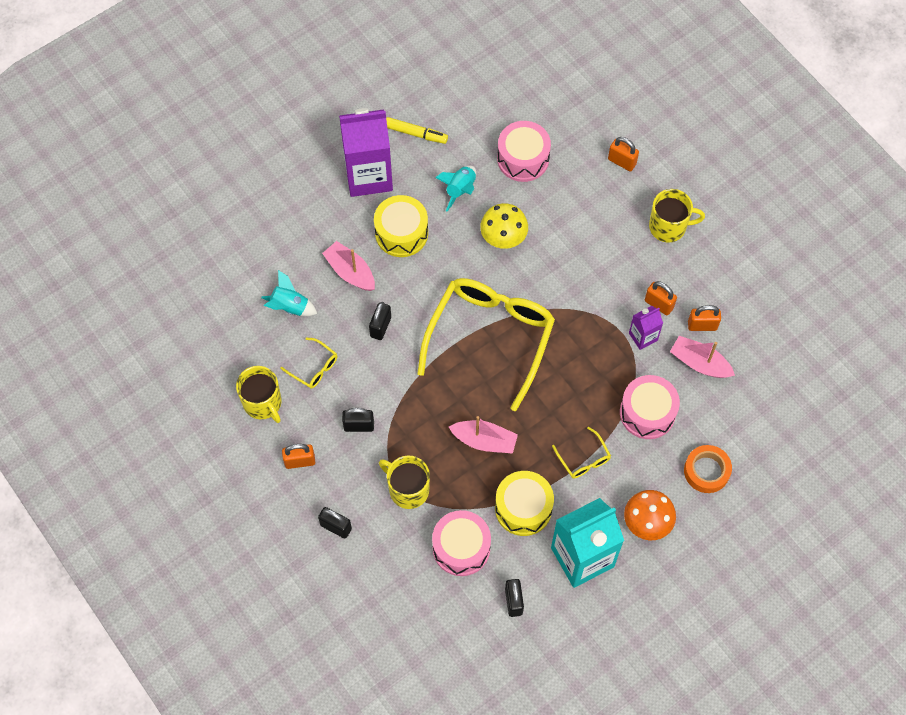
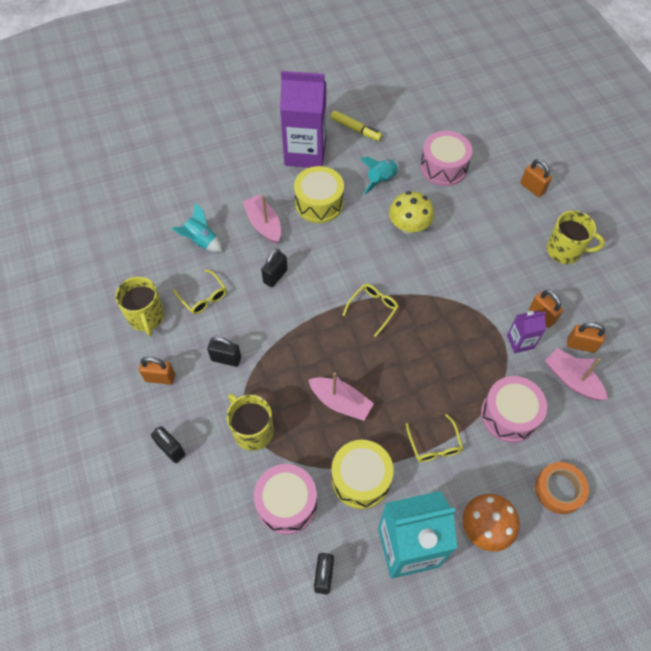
camera: 15 degrees right, 5 degrees down
(490, 338) = (373, 309): yellow glasses -> yellow glasses, size x0.40

